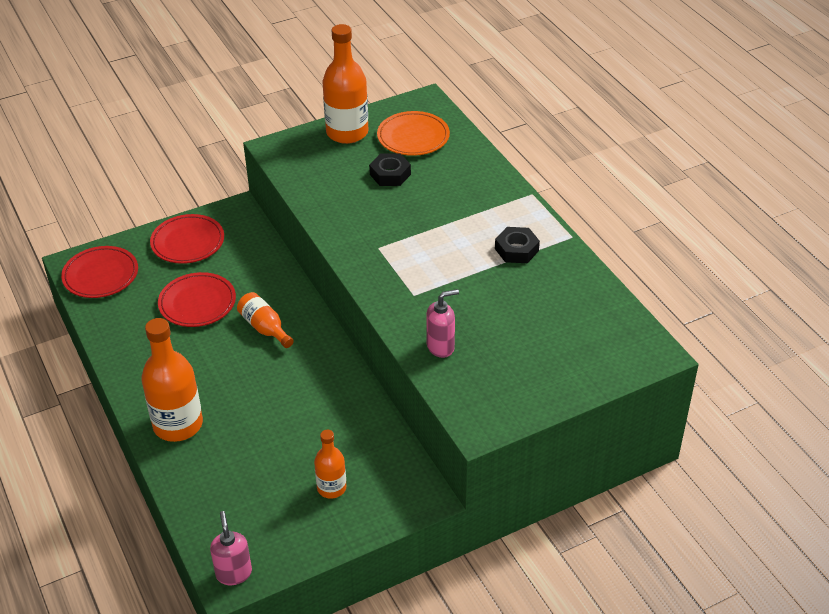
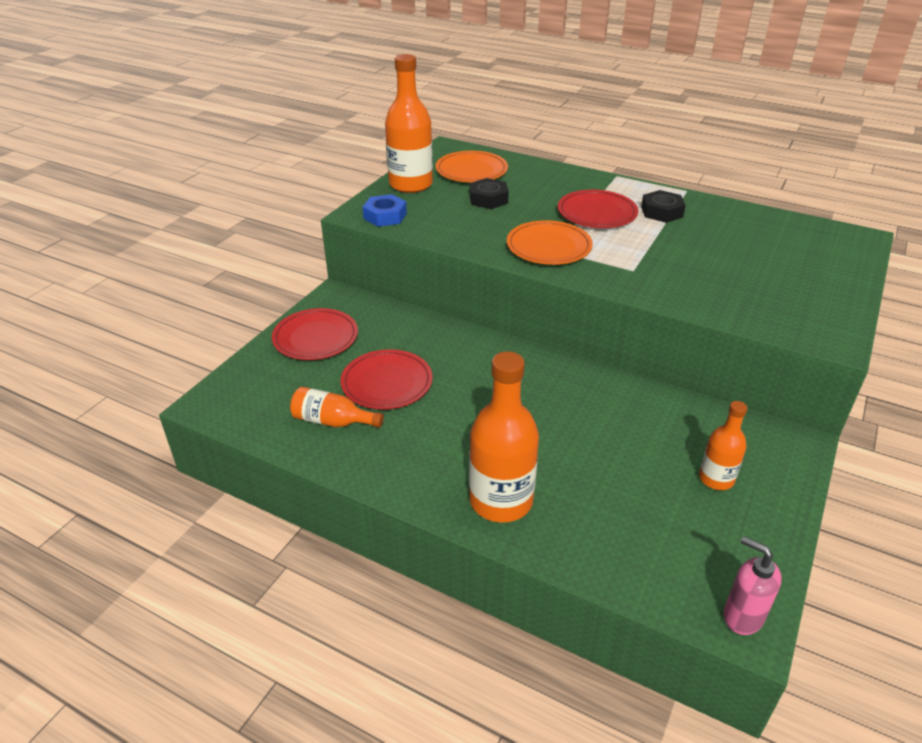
camera: 35 degrees left, 5 degrees down
(101, 275) = (251, 402): red plate -> red plate (597, 213)
(265, 328) = (479, 375): orange bottle -> orange bottle (332, 421)
(291, 159) = (385, 216): none -> blue nut
(377, 244) = (548, 247): none -> orange plate
(441, 347) = (712, 297): pink soap dispenser -> none

